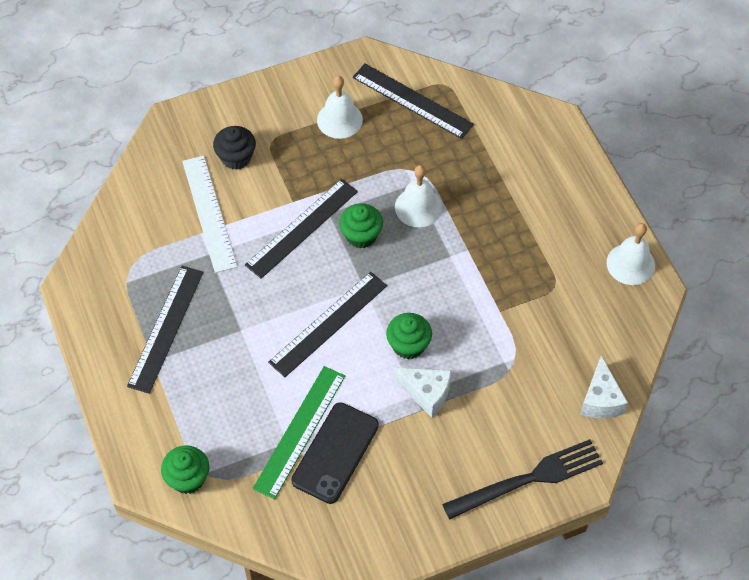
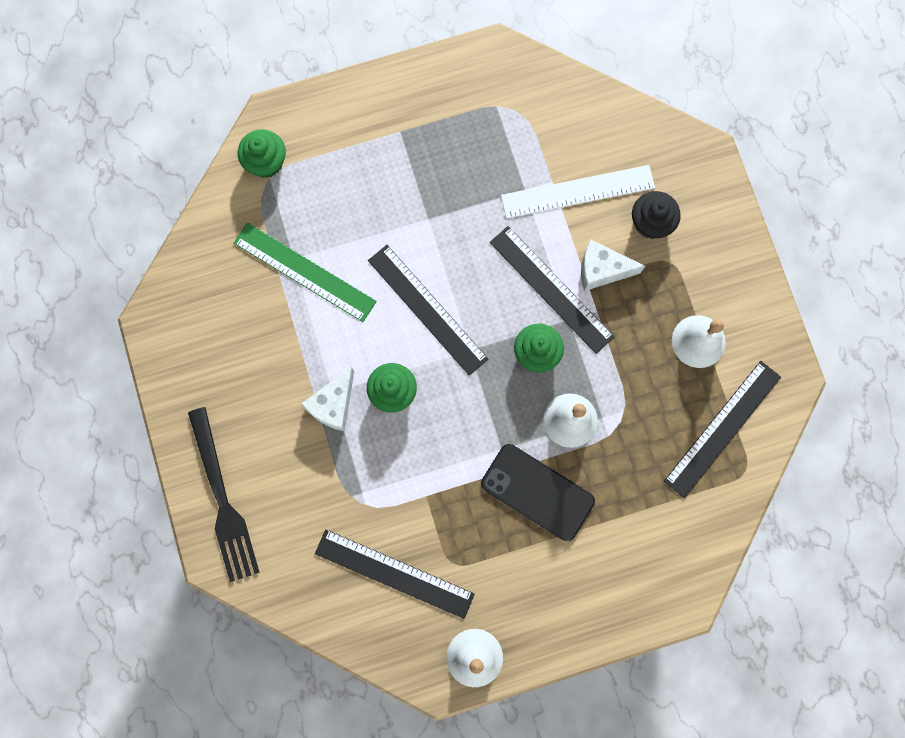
camera: 95 degrees right, 20 degrees up
(165, 328) = (437, 144): black ruler -> black ruler (394, 573)
(335, 453) = (276, 305): black phone -> black phone (537, 492)
(600, 400) = (305, 592): white cheese -> white cheese (601, 270)

